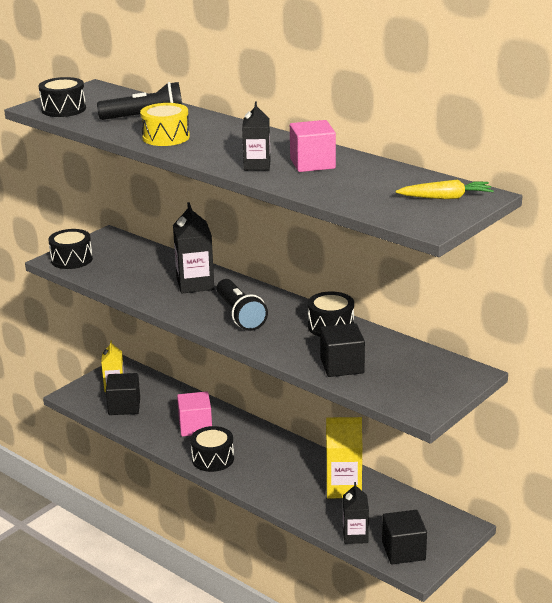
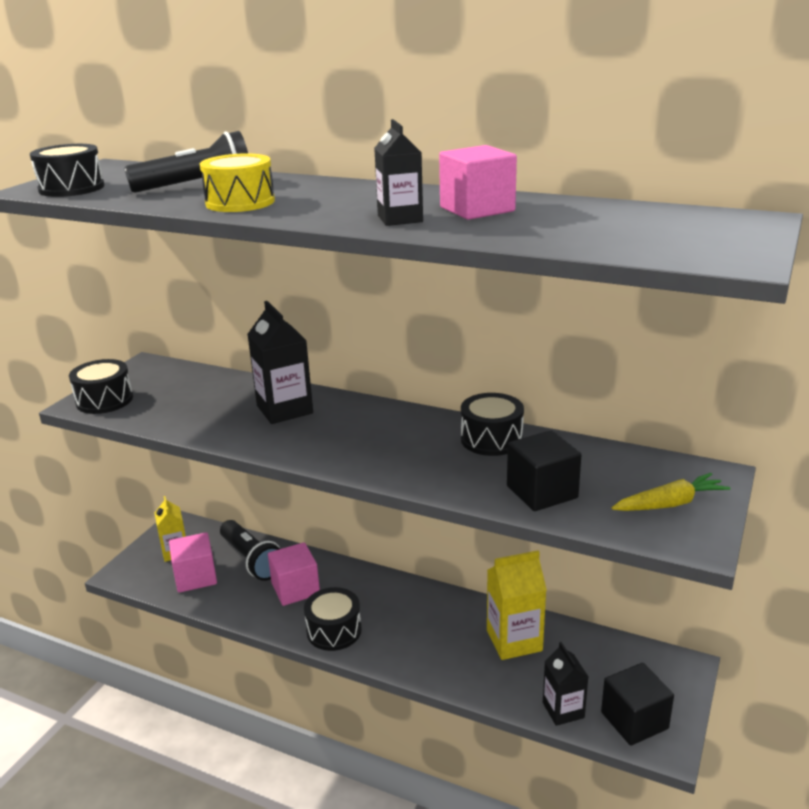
camera: 15 degrees left, 0 degrees up
(124, 406) = (195, 577): black cube -> pink cube
(239, 315) = (364, 442): black flashlight -> black flashlight (251, 560)
(446, 198) = (710, 226): yellow carrot -> yellow carrot (670, 504)

